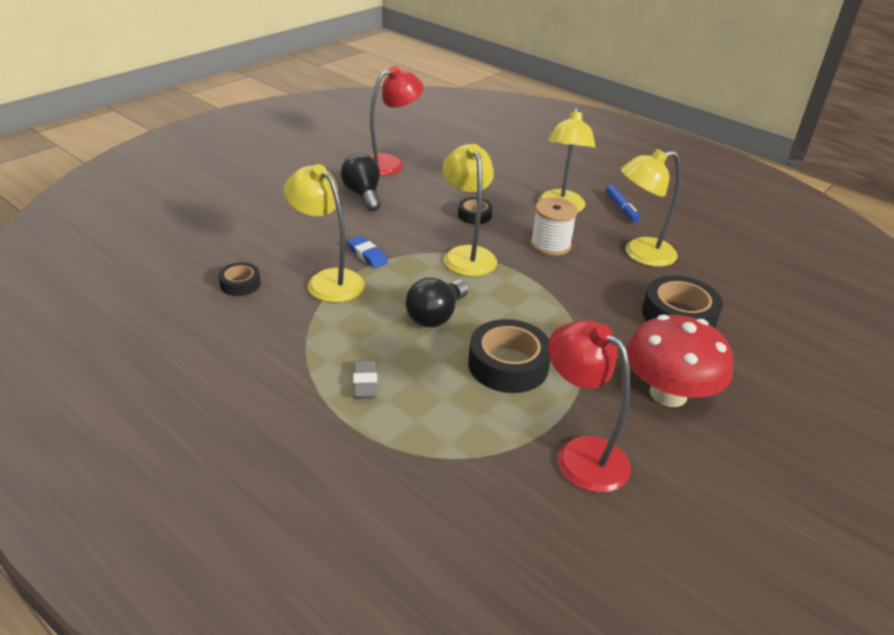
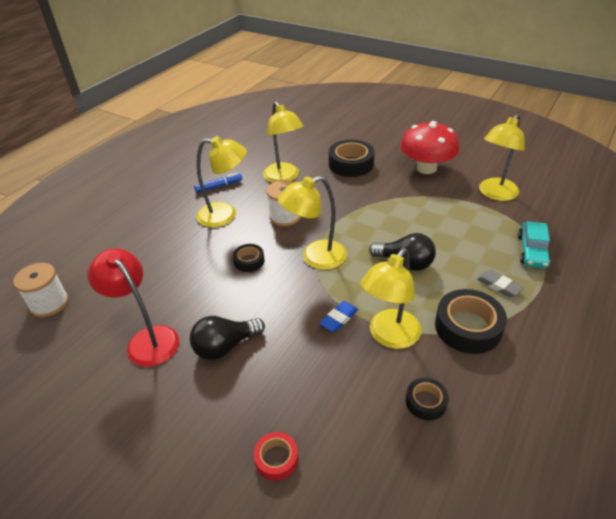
camera: 95 degrees left, 5 degrees up
(240, 207) = (276, 459): none -> red tape
(365, 382) = (498, 286): grey eraser -> grey eraser turned 60 degrees clockwise
(420, 443) = (532, 251): none -> turquoise car
(450, 127) = (49, 303): none -> white spool
(508, 365) = (438, 224): black tape -> black tape (468, 327)
(580, 454) = (495, 194): red lamp -> yellow lamp

